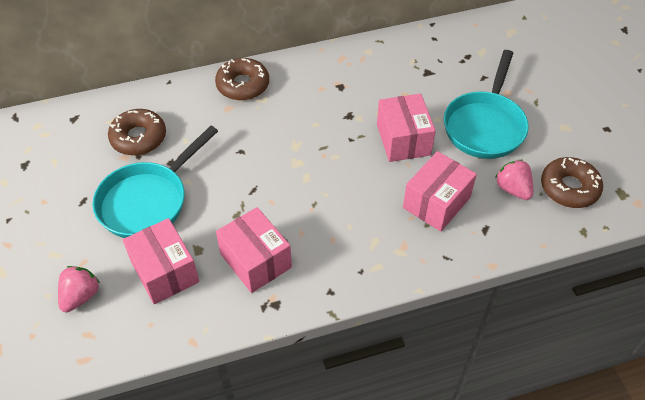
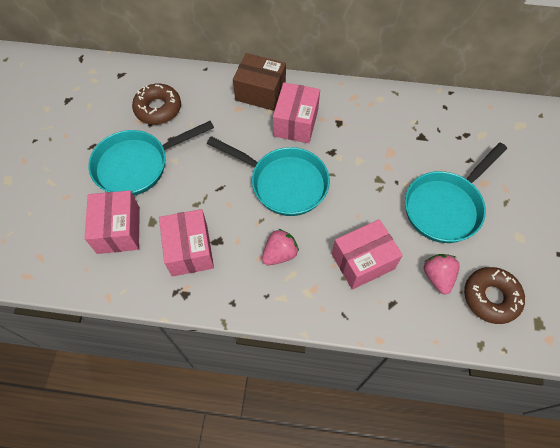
camera: 25 degrees right, 10 degrees up
(81, 296) = (50, 224): pink strawberry -> pink strawberry (279, 254)
(243, 85) = (260, 92): brown donut -> brown box
(317, 161) = (283, 183): none -> turquoise pan
(403, 140) = (366, 192): pink box -> pink box (296, 123)

